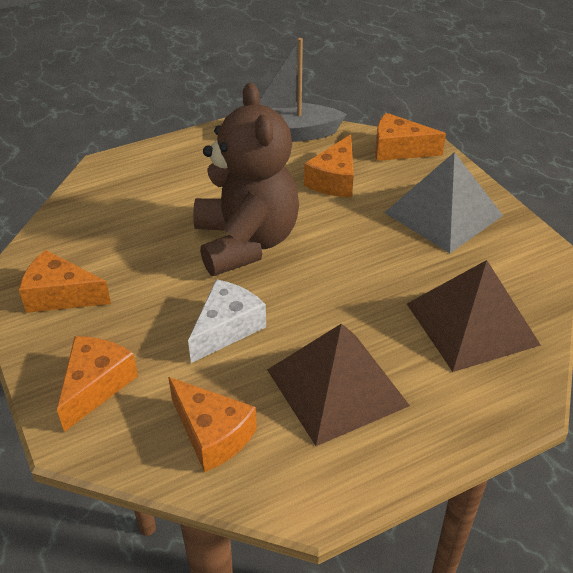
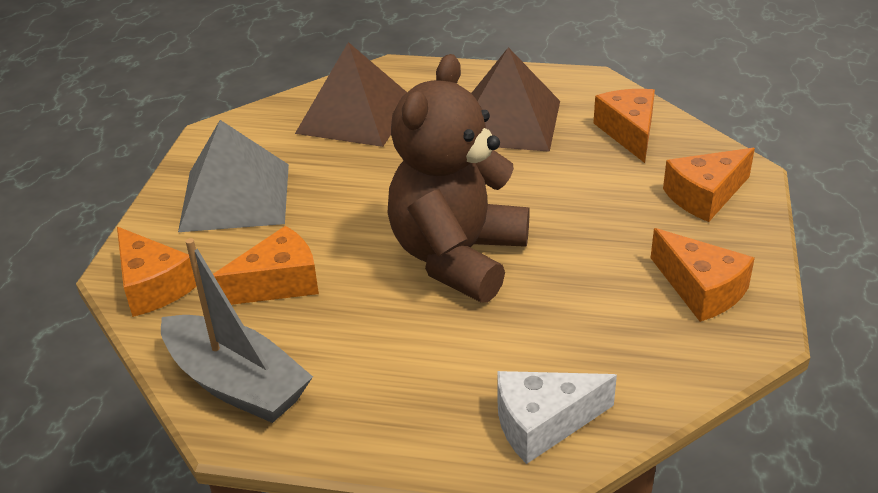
camera: 140 degrees left, 5 degrees down
(227, 328) = (554, 191): white cheese -> white cheese (543, 423)

